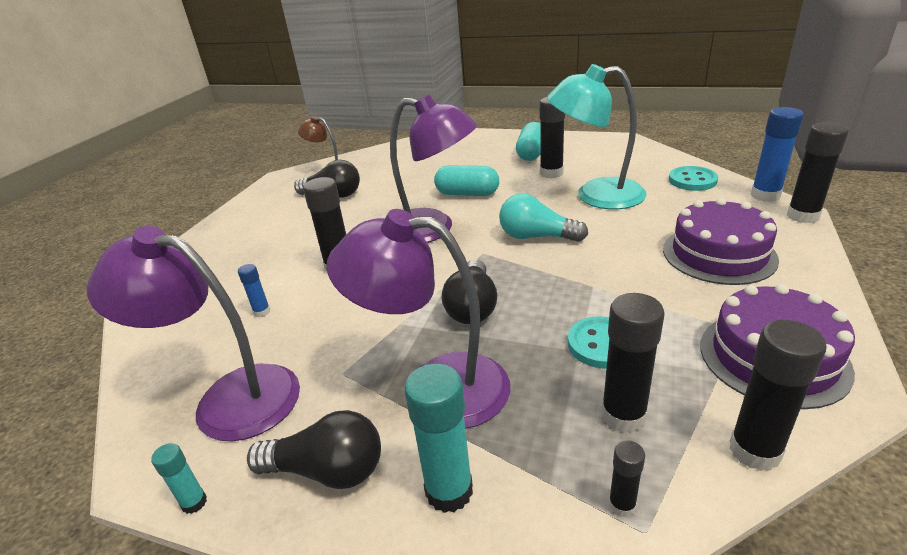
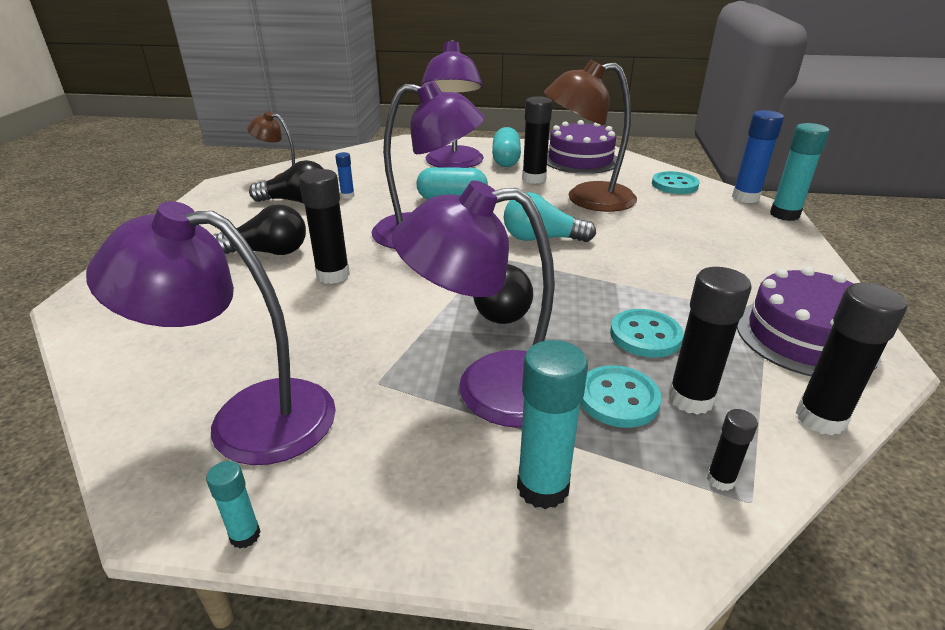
camera: 15 degrees left, 0 degrees up
(262, 312) = (254, 325): blue glue stick -> blue glue stick (347, 196)
(327, 471) = (398, 483): black light bulb -> black light bulb (268, 252)
(481, 157) = (454, 164): none -> purple lamp
(551, 409) = (618, 398): none -> turquoise button
(595, 195) = (587, 199): turquoise lamp -> brown lamp
(718, 254) = (723, 249): purple cake -> purple cake (580, 159)
(802, 216) = (784, 215): black glue stick -> turquoise glue stick

